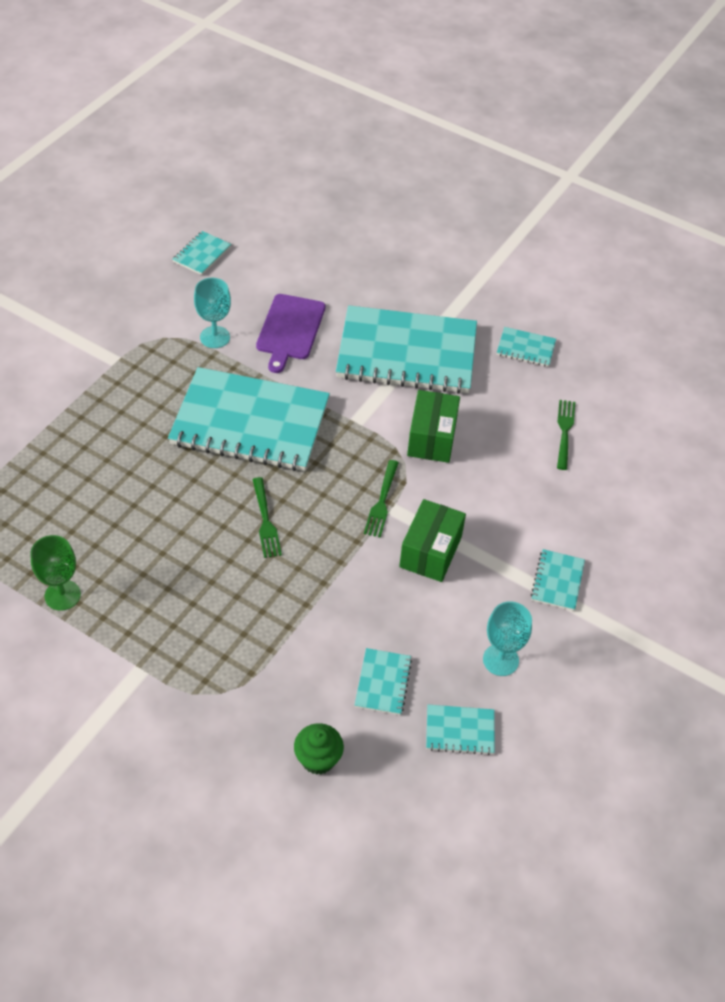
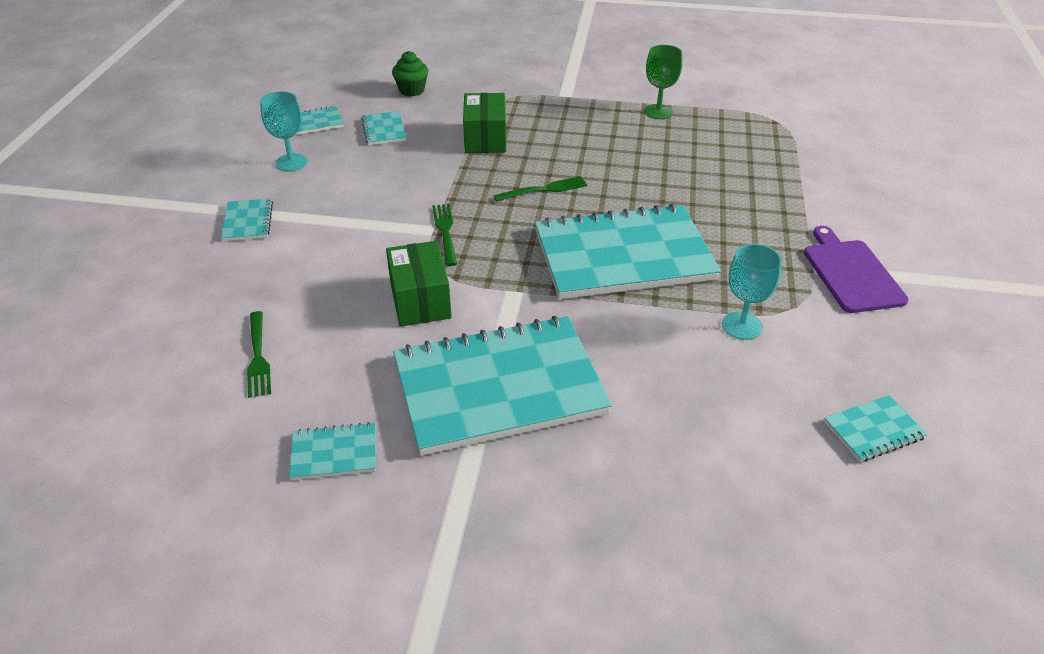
camera: 160 degrees right, 10 degrees down
(202, 254) = (873, 430): turquoise notebook -> turquoise notebook turned 60 degrees clockwise
(265, 520) = (544, 189): green fork -> green fork turned 105 degrees clockwise
(290, 330) = (665, 365): purple cutting board -> purple cutting board (851, 273)
(430, 552) = (379, 209): green box -> green box (485, 138)

